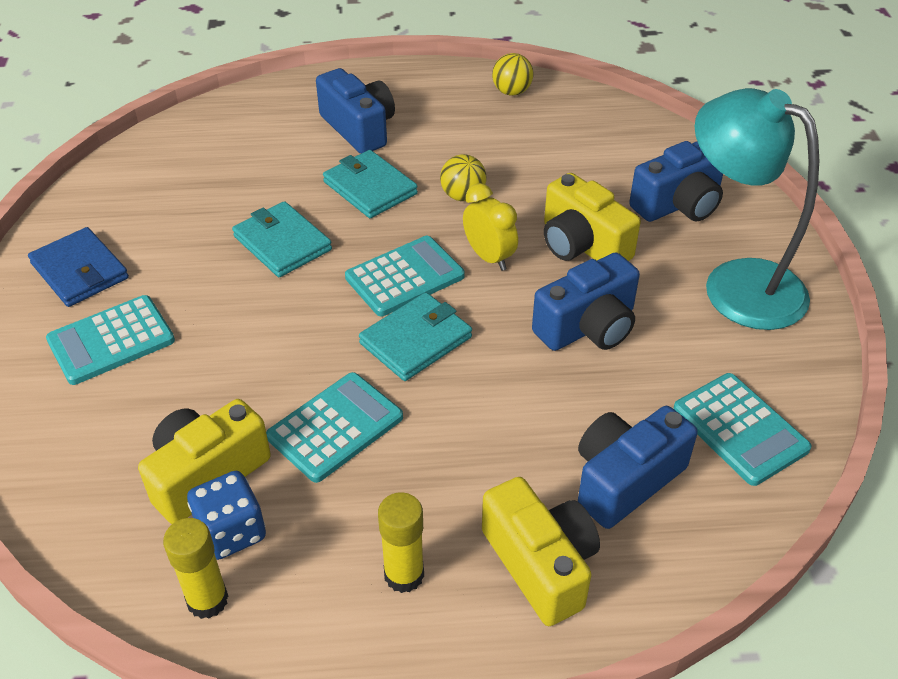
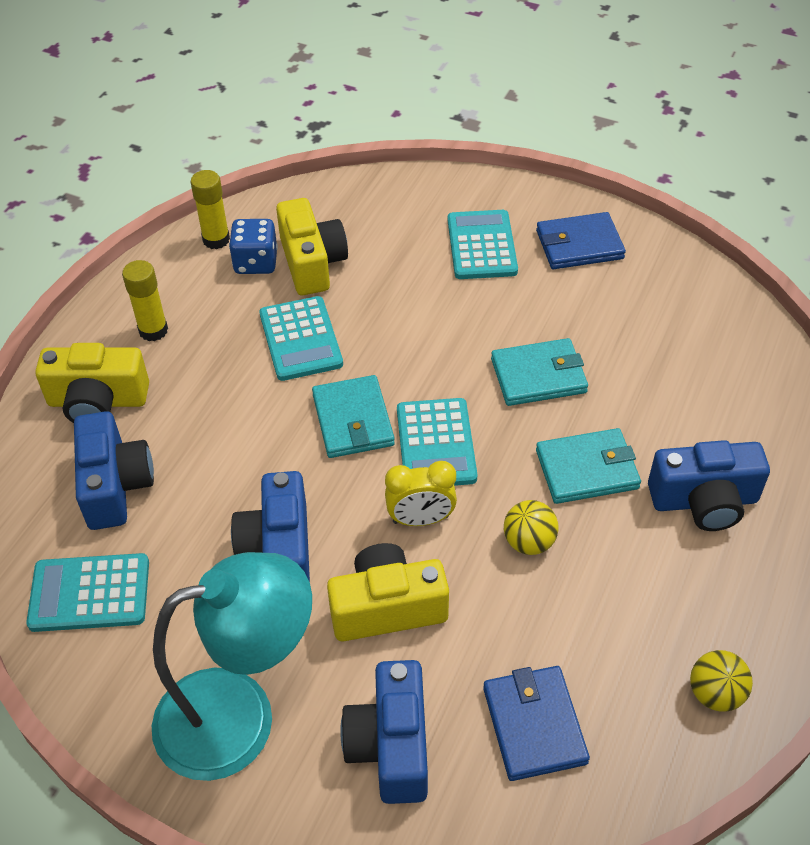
camera: 120 degrees right, 5 degrees up
(602, 151) = (534, 725): none -> blue wallet

